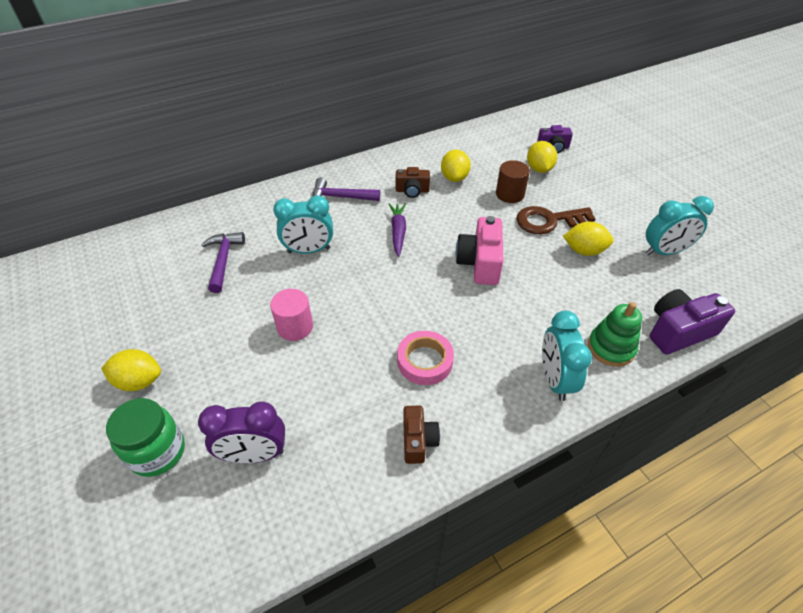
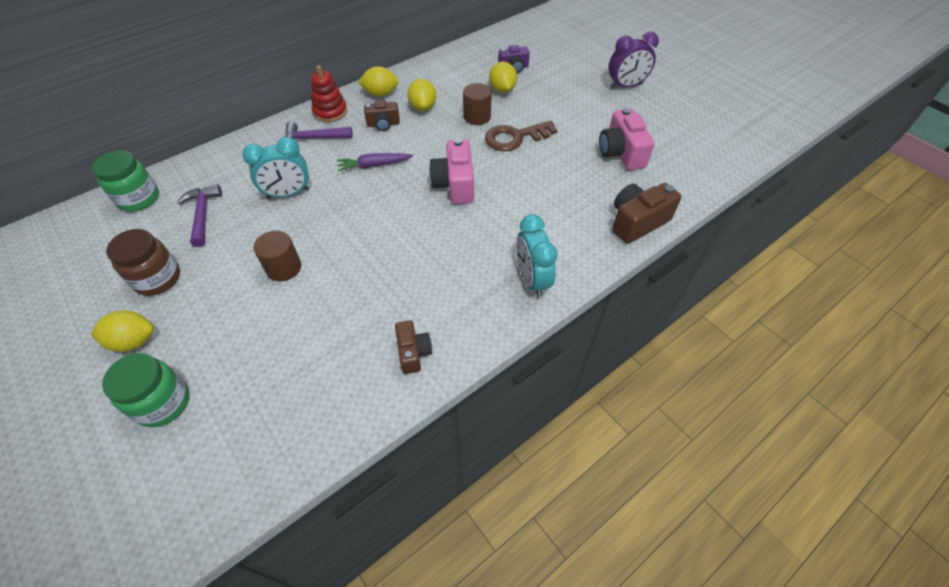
camera: 10 degrees left, 5 degrees up
(165, 236) = (139, 199): none -> green jar
(171, 320) = (158, 279): none -> brown jar
(254, 454) = (260, 390): purple clock -> purple clock (626, 86)
(295, 327) = (284, 268): pink cylinder -> brown cylinder
(360, 172) = (330, 112): none -> red stacking toy
(398, 232) = (374, 165): purple carrot -> purple carrot turned 90 degrees counterclockwise
(425, 361) = (412, 281): pink tape -> none
(584, 251) = (549, 161): yellow lemon -> yellow lemon (380, 94)
(611, 348) = (579, 245): green stacking toy -> none
(664, 252) = (621, 153): turquoise clock -> pink camera
(678, 331) = (637, 222): purple camera -> brown camera

